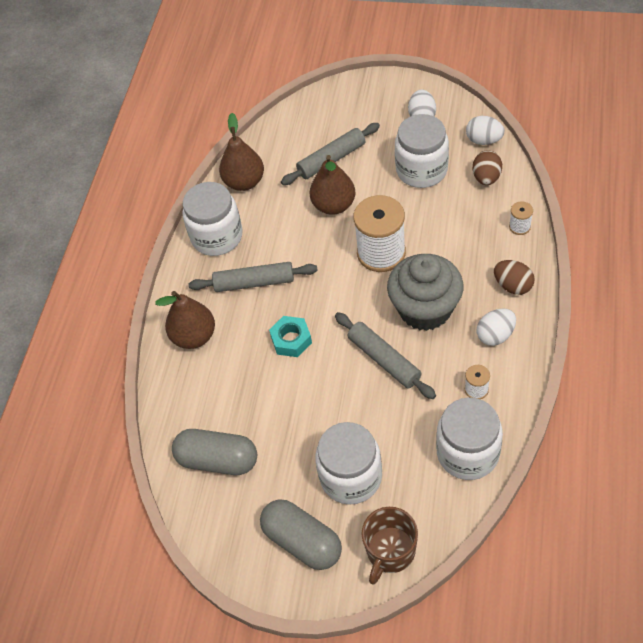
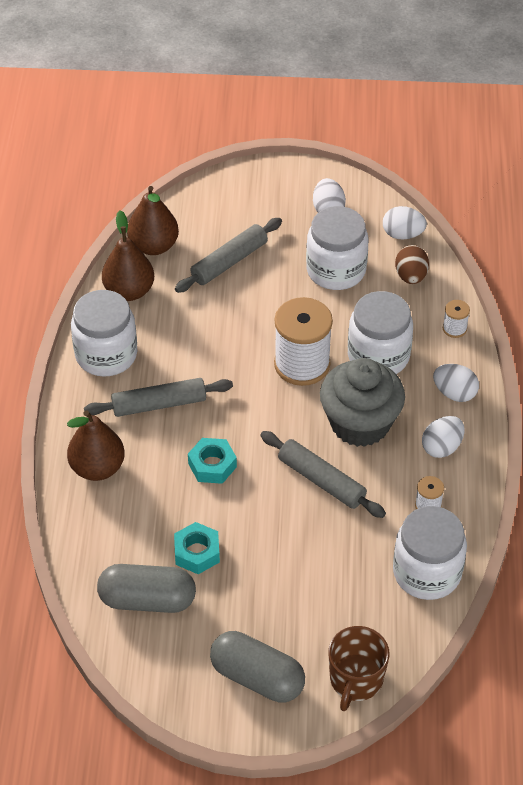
camera: 15 degrees left, 5 degrees down
(266, 419) = (197, 552): none -> turquoise nut
(333, 205) = (239, 313): brown pear -> brown pear (153, 246)
(351, 477) = (301, 606): white jar -> white jar (378, 356)
(512, 286) = (454, 393): brown egg -> white egg

